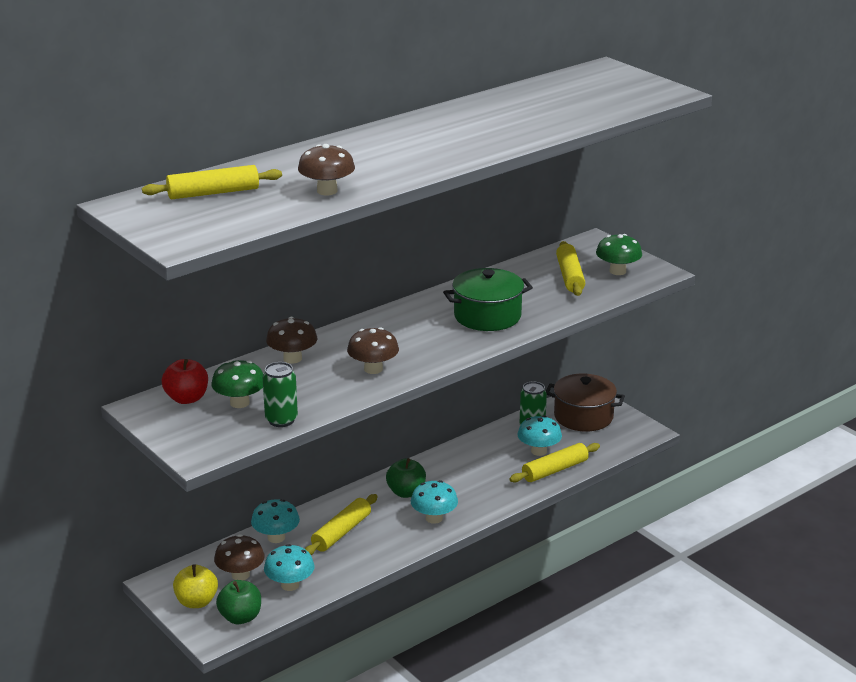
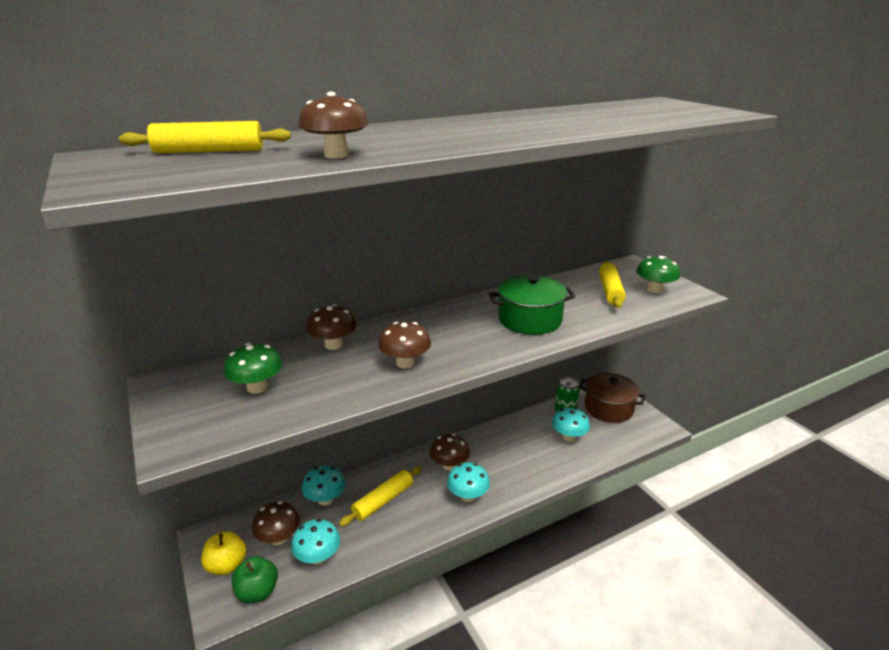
camera: 10 degrees right, 0 degrees up
(187, 398) = (210, 377): red apple -> none
(281, 420) = (287, 413): green can -> none
(406, 492) = (449, 465): green apple -> brown mushroom
(555, 470) = (581, 458): yellow rolling pin -> none

